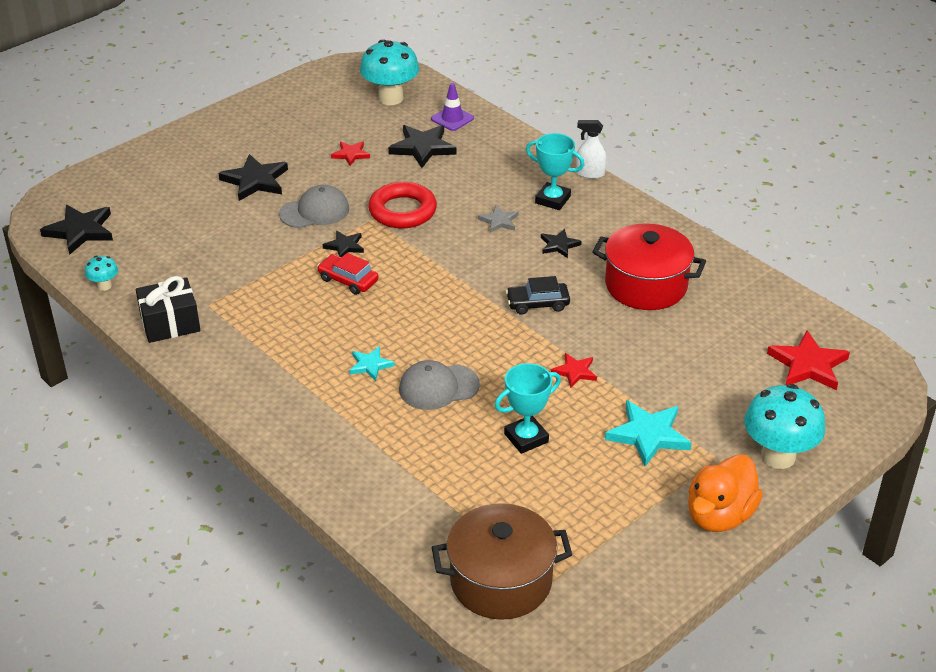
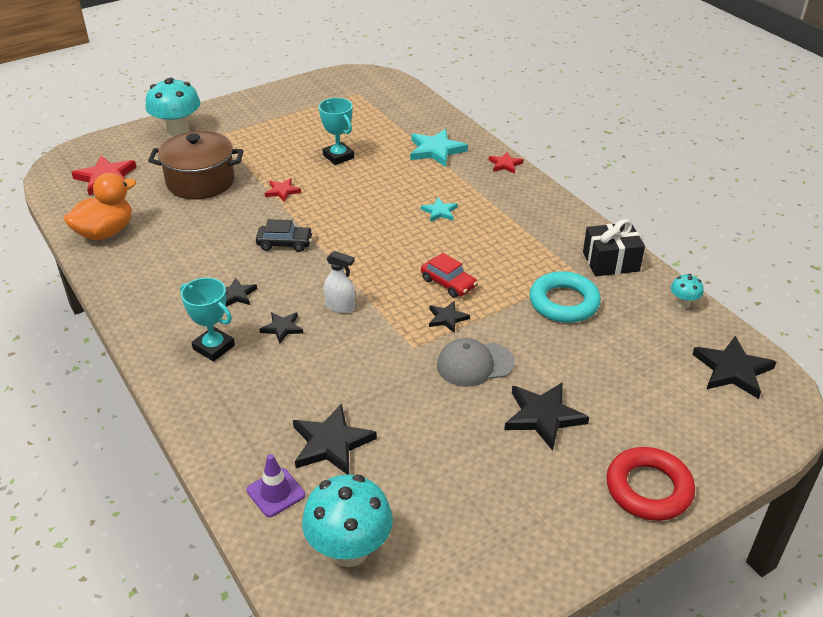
camera: 170 degrees left, 0 degrees up
(228, 274) = (564, 302): none -> turquoise ring
(351, 154) = (423, 444): red star -> red star (505, 164)
(402, 211) = (379, 353): red ring -> red ring (648, 489)
(438, 387) = (390, 192): grey cap -> none
(499, 221) = (282, 328): grey star -> black star
(501, 581) = (383, 96): brown pot -> brown pot (200, 181)
(526, 438) = (338, 156): turquoise trophy -> turquoise trophy turned 75 degrees clockwise
(590, 173) = (153, 377): white spray bottle -> white spray bottle (340, 306)
(646, 285) = (182, 248): red pot -> none
(648, 435) = (254, 150): turquoise star -> turquoise star (436, 150)
(719, 515) = (239, 110): orange duck -> orange duck (105, 232)

